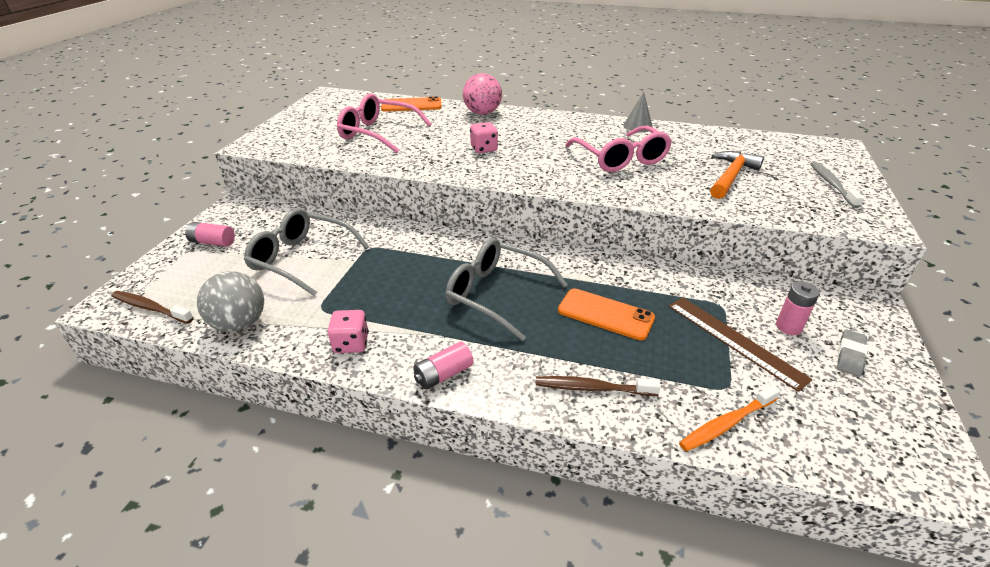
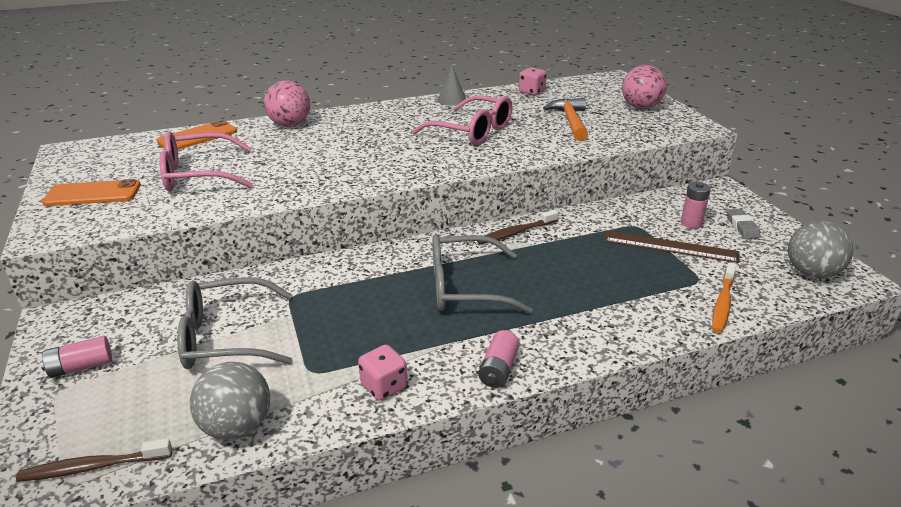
camera: 35 degrees left, 5 degrees down
(484, 149) = (338, 158): pink dice -> pink dice (532, 92)
(592, 388) = (619, 322): brown toothbrush -> brown toothbrush (516, 232)
(605, 314) = (567, 266): orange phone -> orange phone (93, 194)
(831, 184) = (640, 107): grey toothbrush -> pink ball
(885, 446) = (811, 273): none -> grey ball

